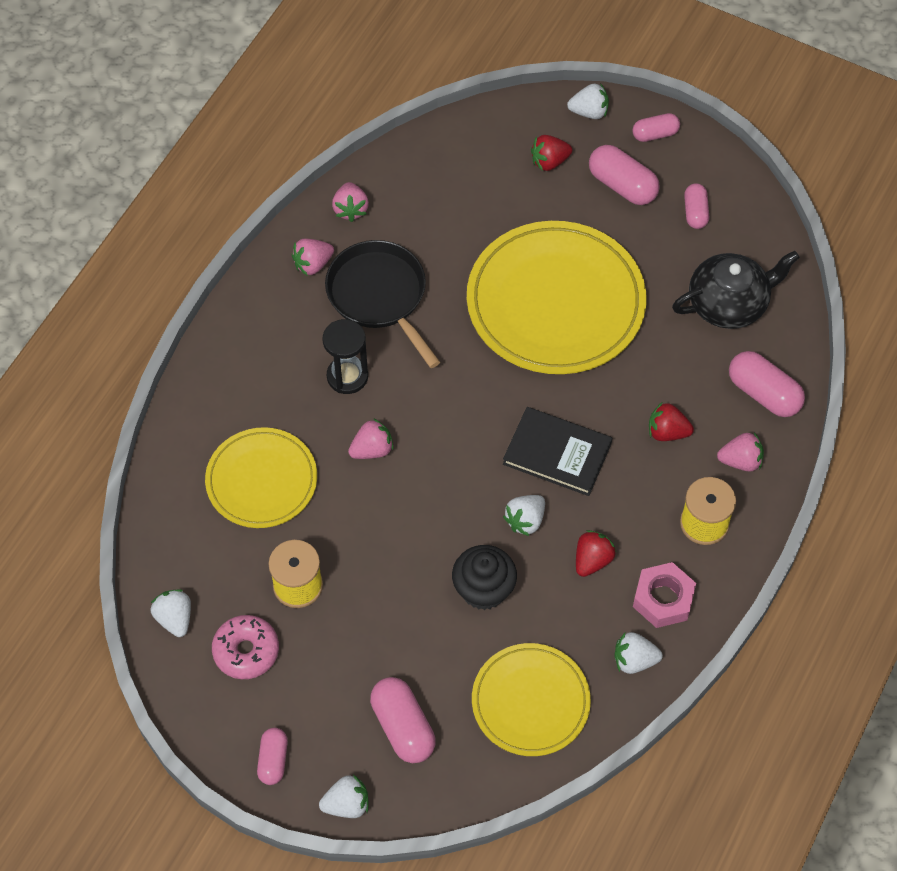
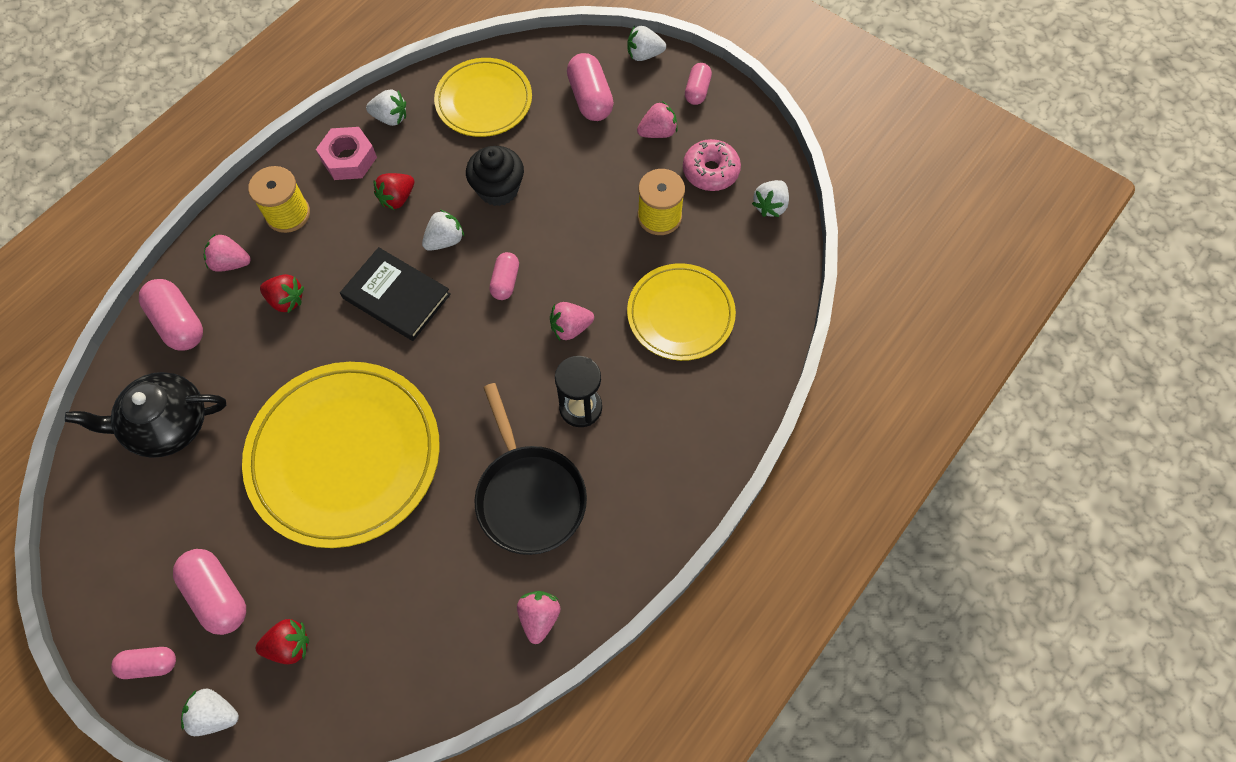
camera: 170 degrees left, 5 degrees up
(175, 618) = (770, 206): white strawberry -> white strawberry turned 45 degrees clockwise
(313, 264) = (595, 549): pink strawberry -> pink strawberry (658, 132)
(695, 212) = (152, 543): pink capsule -> pink capsule (505, 281)

